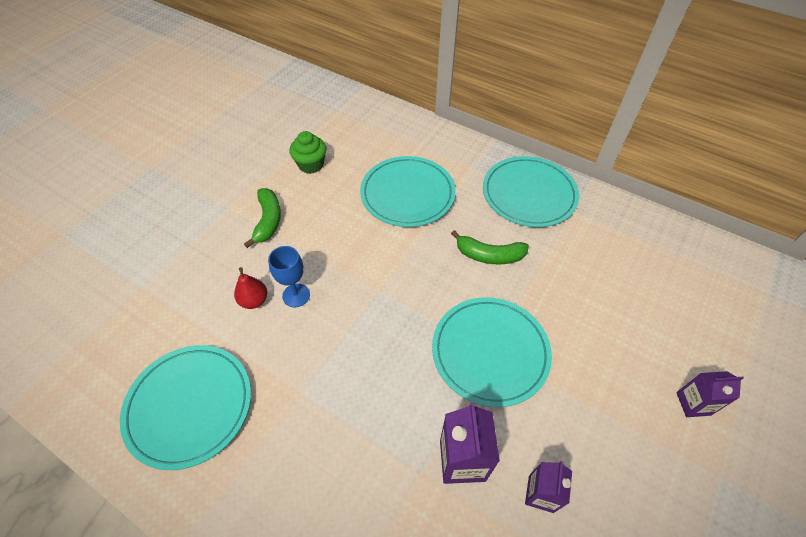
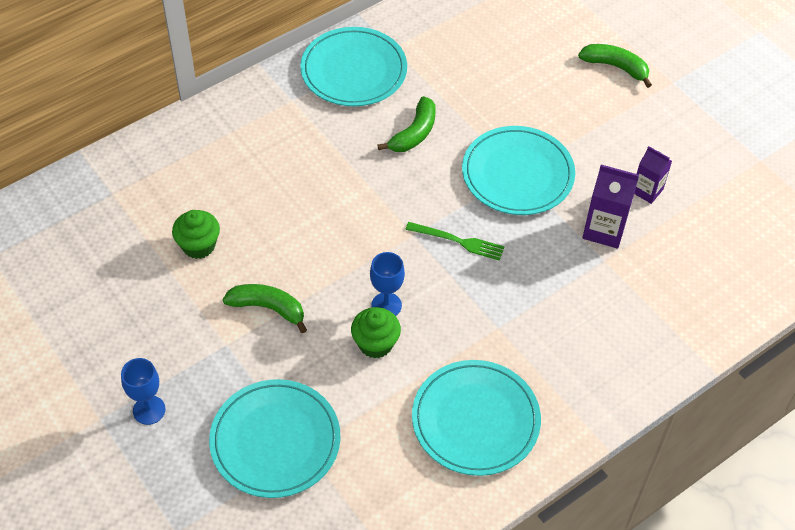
camera: 70 degrees left, 0 degrees up
(162, 187) = (149, 410): none -> blue goblet
(254, 300) = (375, 344): red pear -> green cupcake
(386, 327) = (458, 241): none -> green fork
(407, 194) = (297, 170): turquoise plate -> turquoise plate (275, 441)
(693, 404) = (615, 67): purple carton -> green banana

